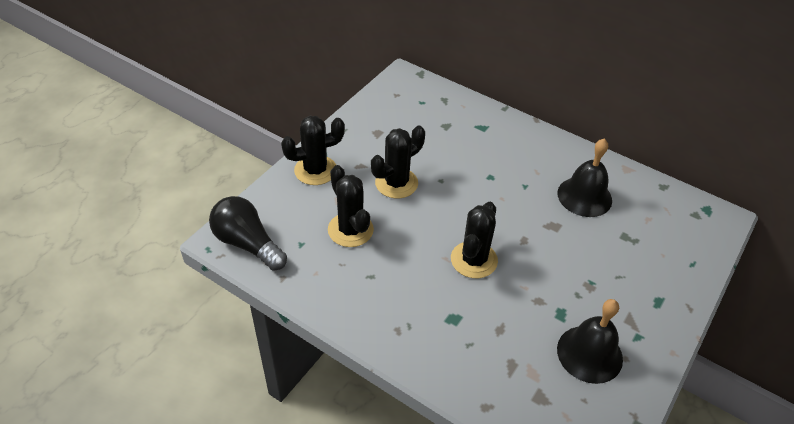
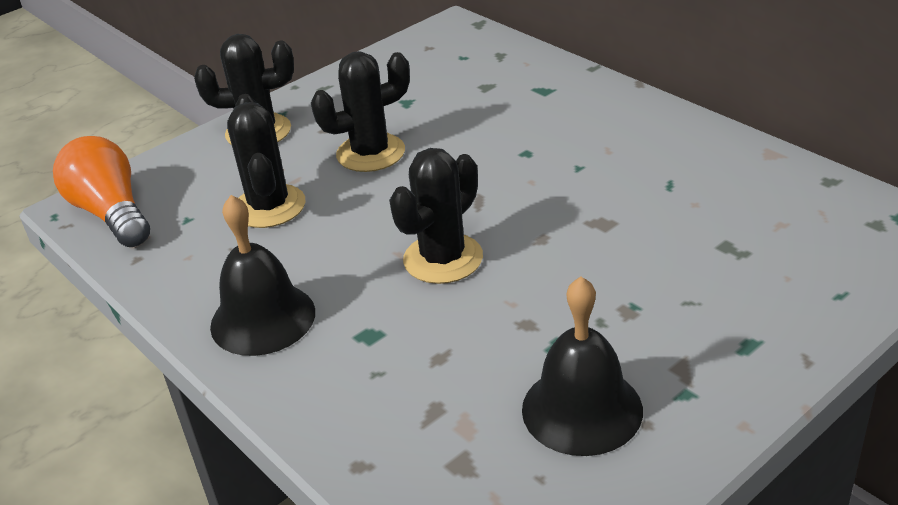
camera: 20 degrees right, 10 degrees down
(247, 243) = (111, 213): black light bulb -> orange light bulb
(584, 196) = (676, 186): black bell -> black bell (263, 318)

